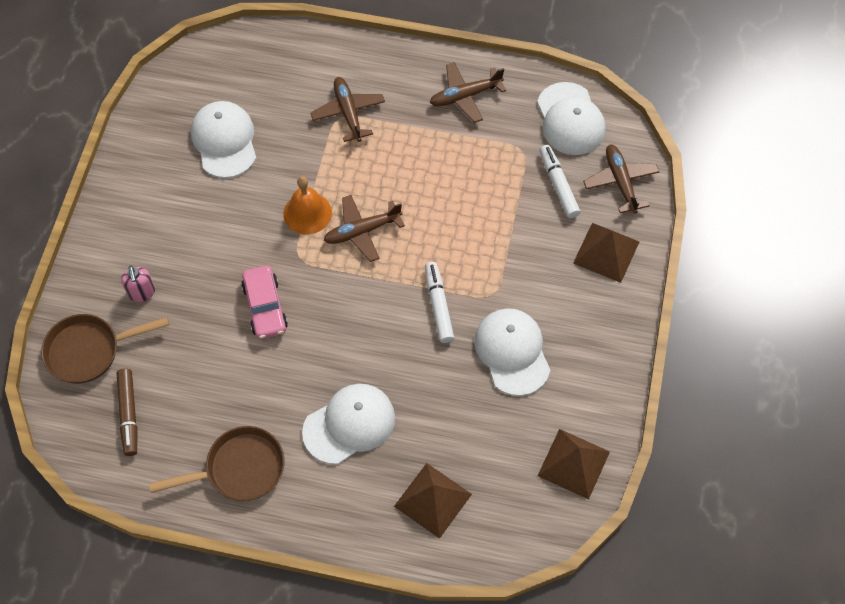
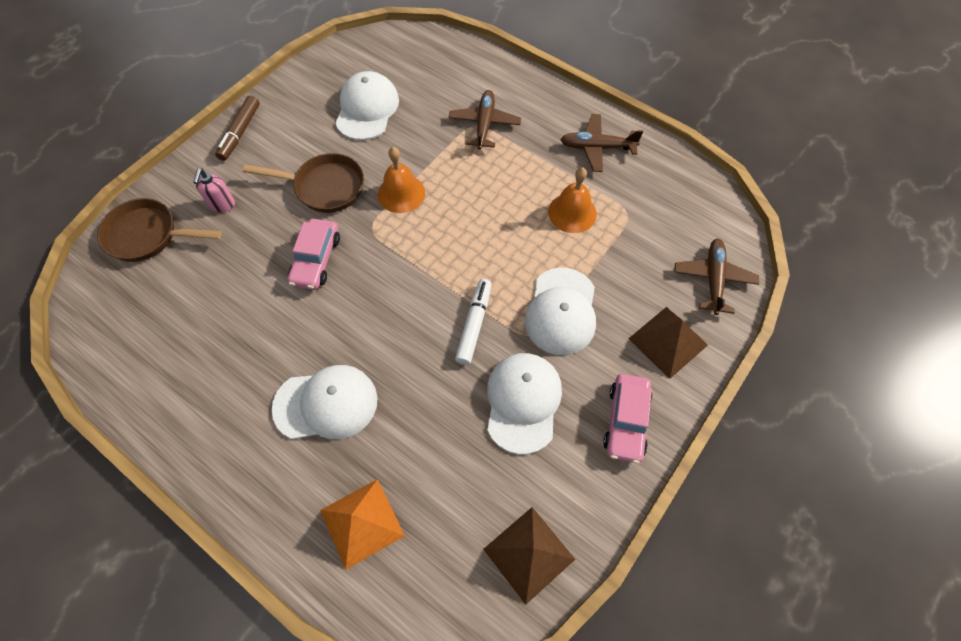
camera: 25 degrees right, 0 degrees up
(128, 414) = (142, 305): brown marker -> brown marker (240, 132)
(239, 469) = (201, 400): brown pan -> brown pan (324, 187)
(362, 231) = (440, 228): brown plane -> none
(432, 500) = (361, 523): brown pyramid -> orange pyramid
(473, 169) = (572, 212): none -> orange bell
(558, 185) = (648, 258): white marker -> none
(570, 119) = (688, 203): white cap -> white cap (561, 311)
(601, 331) = (626, 421): none -> pink car

